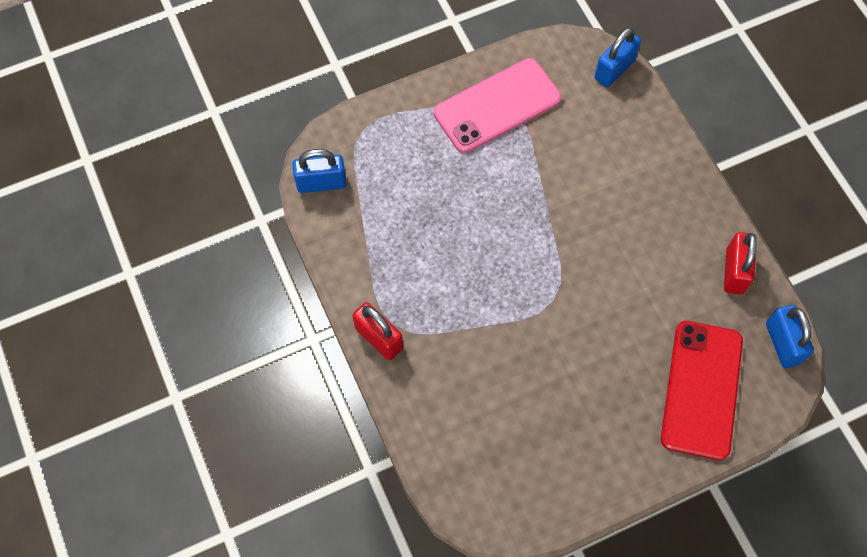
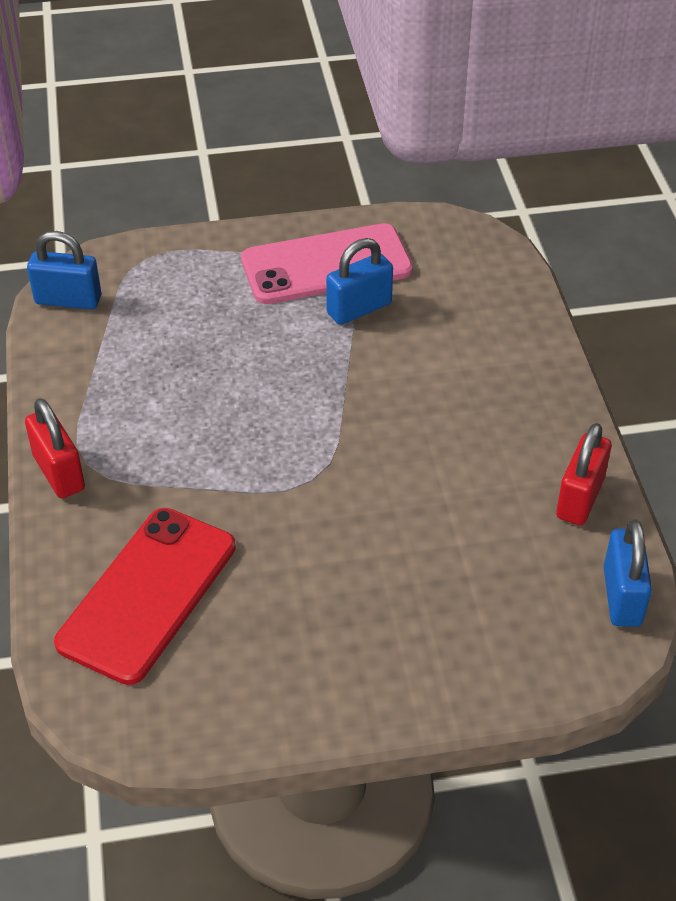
camera: 15 degrees right, 20 degrees down
(614, 70) = (494, 256): blue padlock -> blue padlock (359, 309)
(701, 389) = (481, 626): red phone -> red phone (148, 594)

